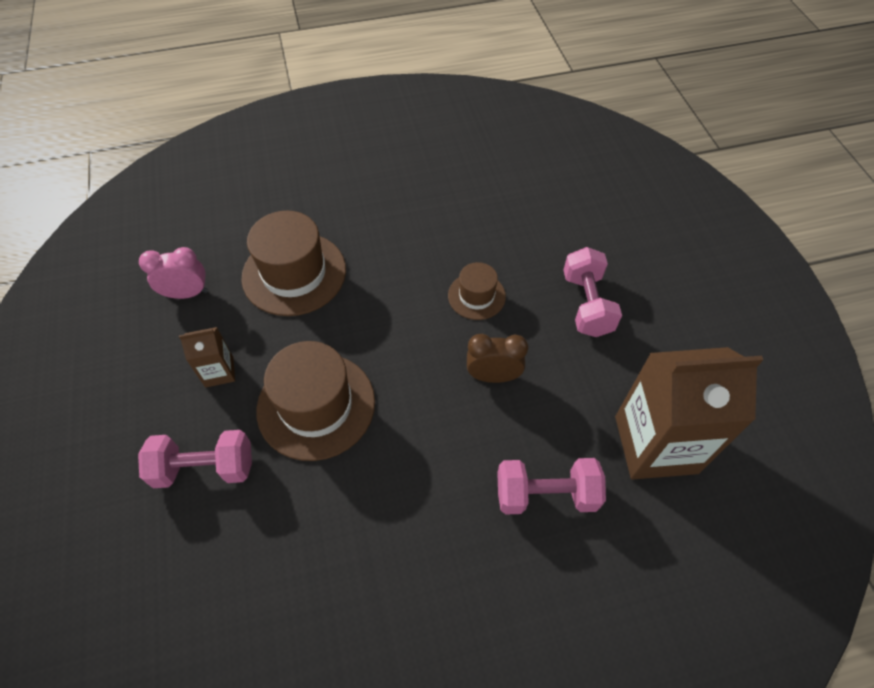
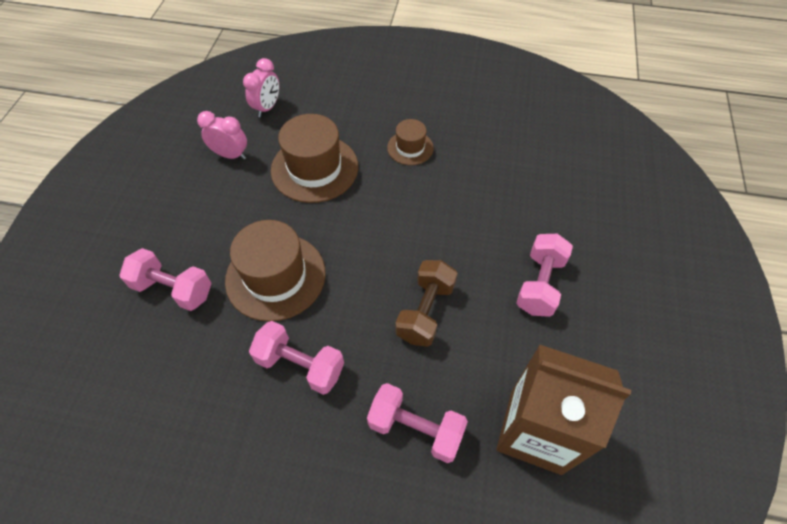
camera: 25 degrees right, 0 degrees up
(200, 225) = (267, 107): none -> pink clock
(219, 372) = (221, 222): brown carton -> none
(395, 485) = (300, 365): none -> pink dumbbell
(476, 296) = (447, 240): brown hat -> brown hat (410, 148)
(493, 376) = (425, 311): brown clock -> brown dumbbell

